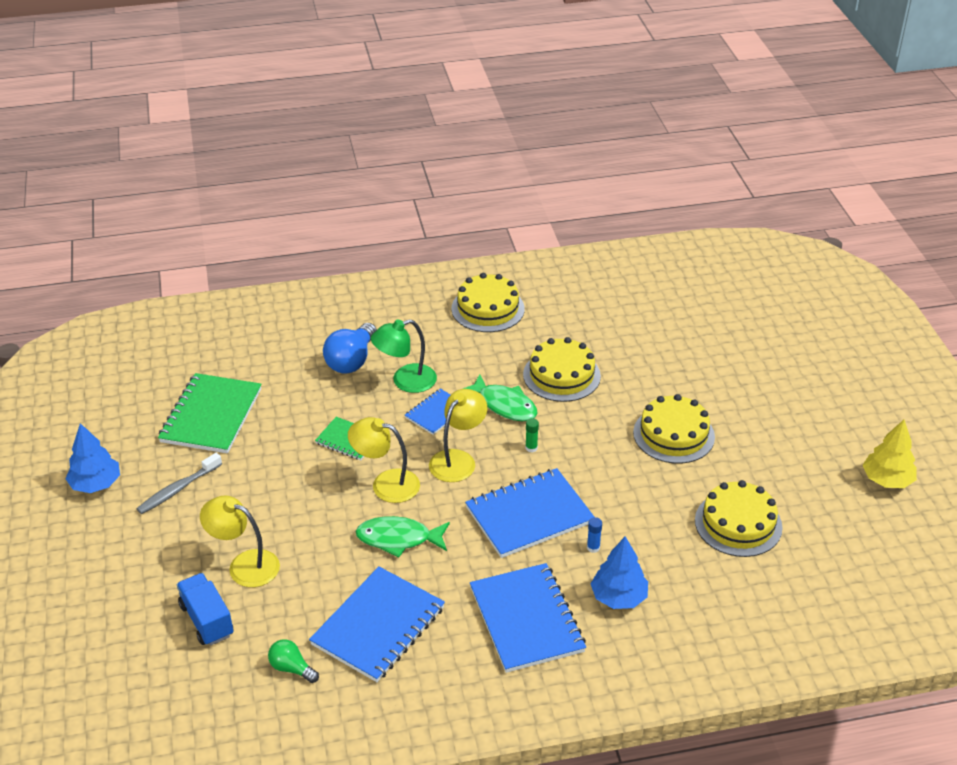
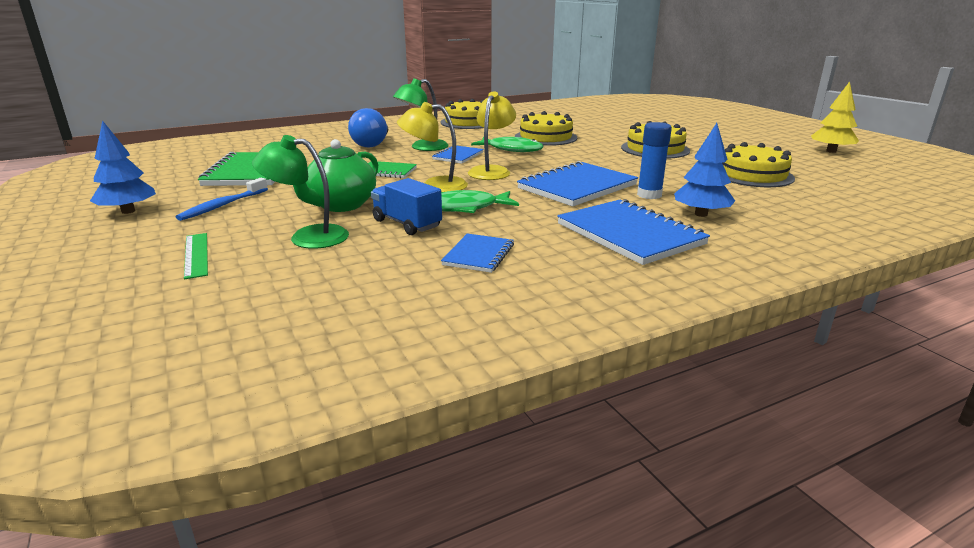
camera: 15 degrees left, 15 degrees down
(151, 577) = (196, 255): none -> green ruler
(178, 489) = (222, 206): grey toothbrush -> blue toothbrush
(207, 620) = (271, 274): blue truck -> blue truck (407, 224)
(244, 565) = (308, 237): yellow lamp -> green lamp
(284, 510) = (341, 205): none -> green teapot
(292, 668) = (392, 294): green light bulb -> none
(378, 626) = (478, 255): blue notebook -> blue notebook, size x0.54
(531, 448) = (549, 162): green glue stick -> none
(593, 548) = (649, 195): blue glue stick -> blue glue stick, size x1.92

